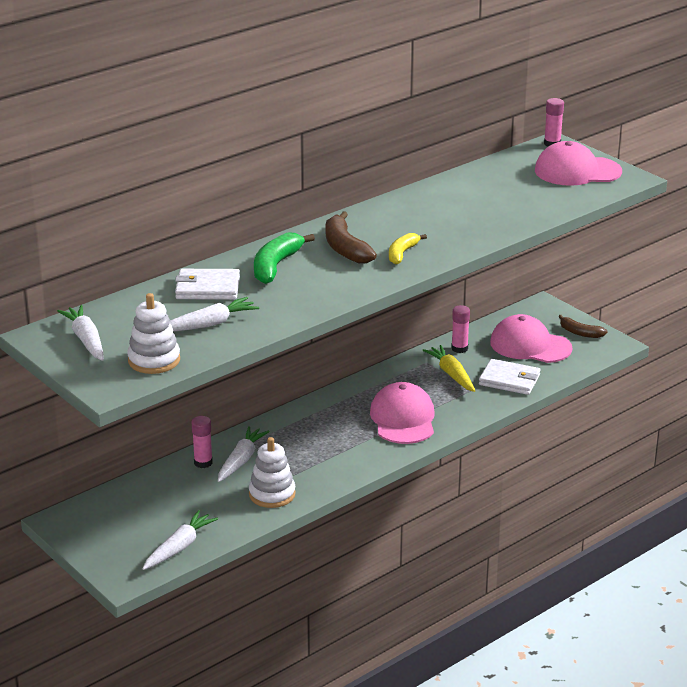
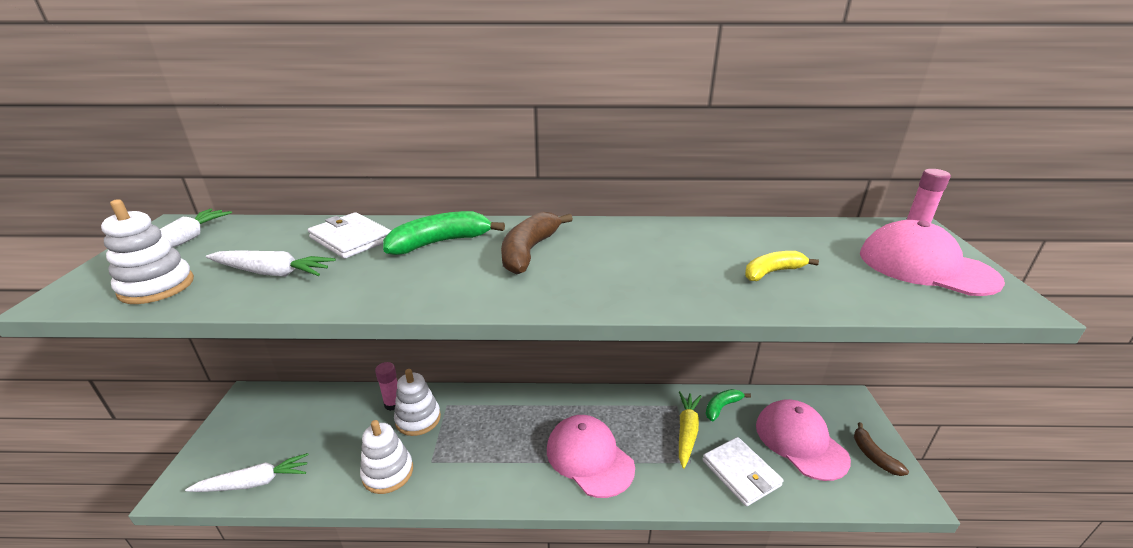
camera: 40 degrees right, 0 degrees up
(241, 460) = (418, 419): white carrot -> white stacking toy
(402, 253) = (574, 280): yellow banana -> yellow banana (772, 272)
(403, 419) = (589, 457): pink cap -> pink cap turned 75 degrees counterclockwise
(459, 348) = (722, 407): pink glue stick -> green banana

